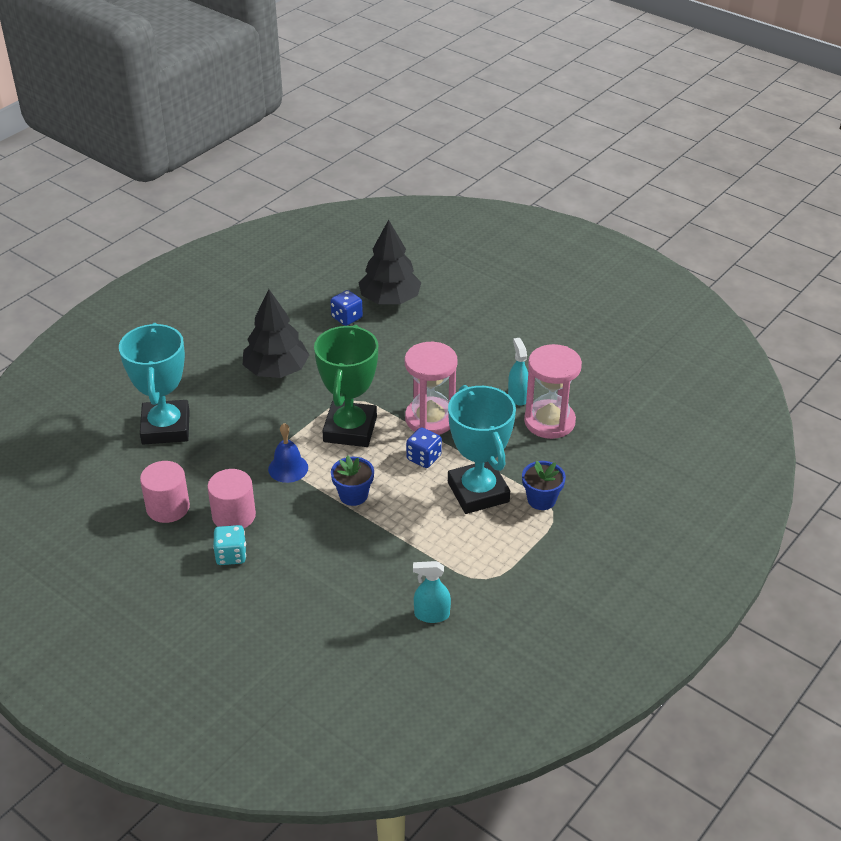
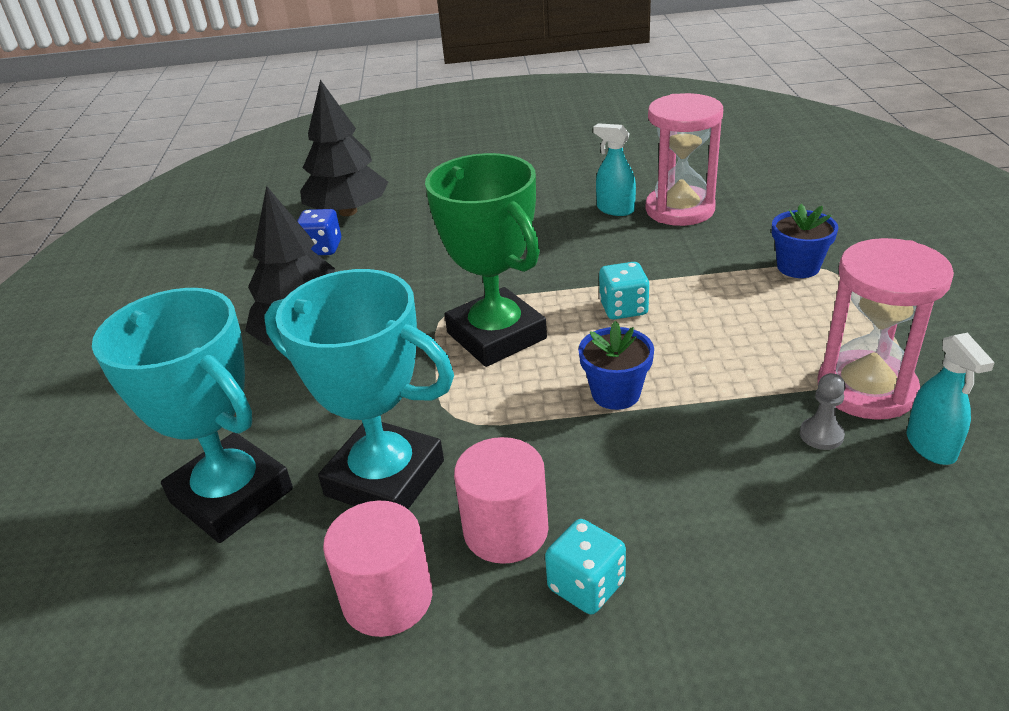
camera: 40 degrees left, 5 degrees down
(288, 468) = (487, 422): blue bell -> none
(399, 576) = (821, 435): none -> grey pawn
(423, 458) = (623, 308): blue dice -> turquoise dice
(430, 419) = (566, 273): pink hourglass -> pink hourglass (866, 389)
(431, 615) = (931, 446): turquoise spray bottle -> turquoise spray bottle turned 60 degrees counterclockwise
(478, 492) = (733, 300): turquoise trophy -> turquoise trophy (385, 478)

